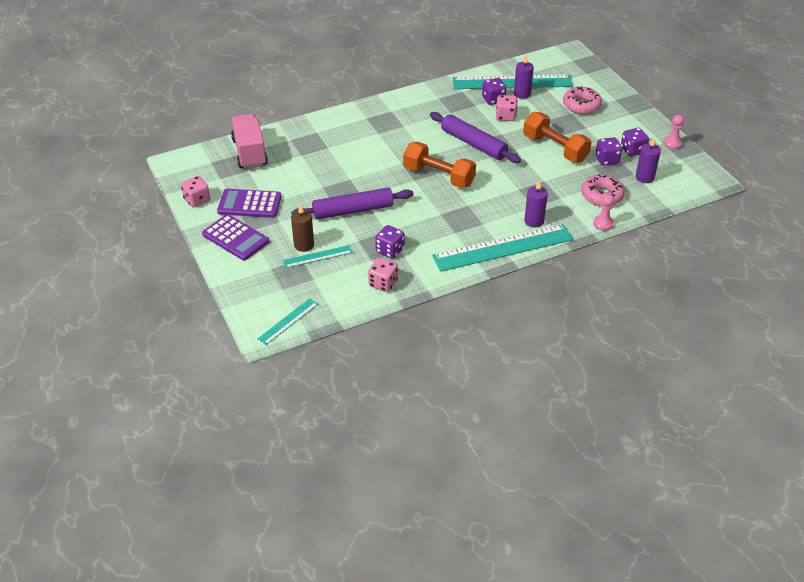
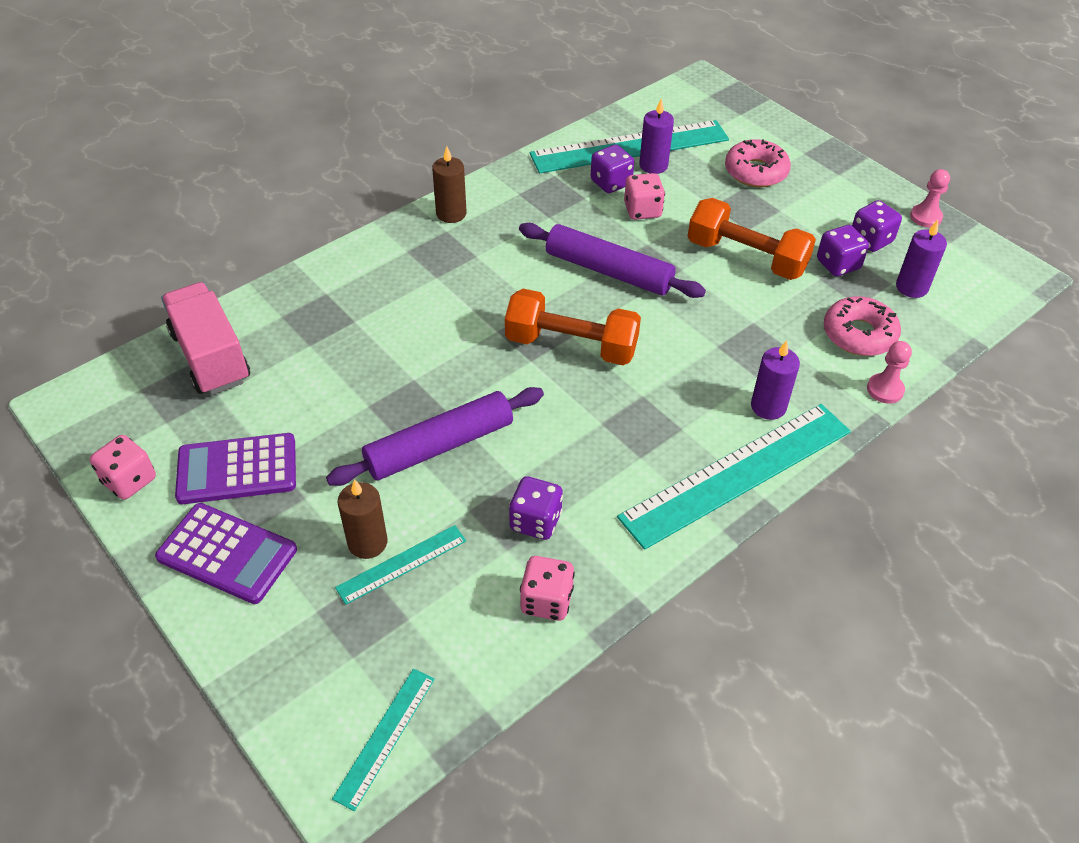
camera: 15 degrees left, 5 degrees up
(397, 103) = (451, 213): none -> brown candle

